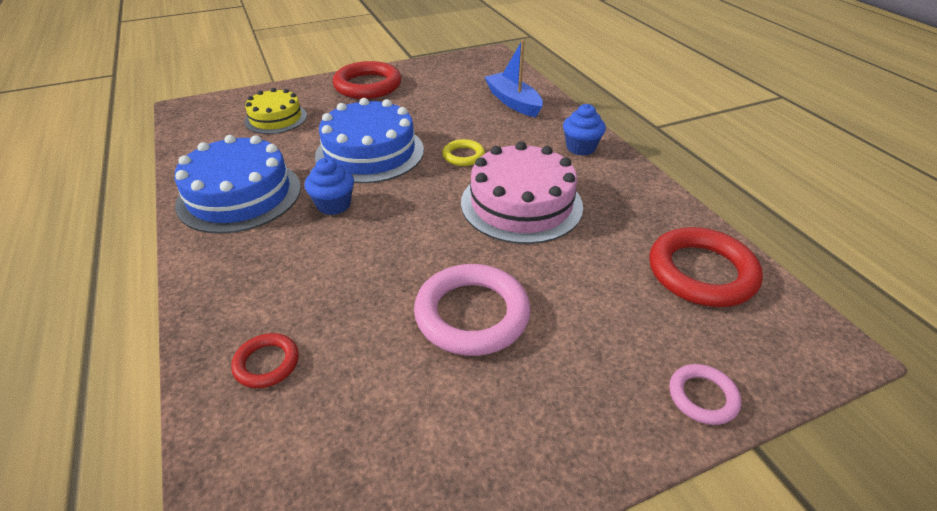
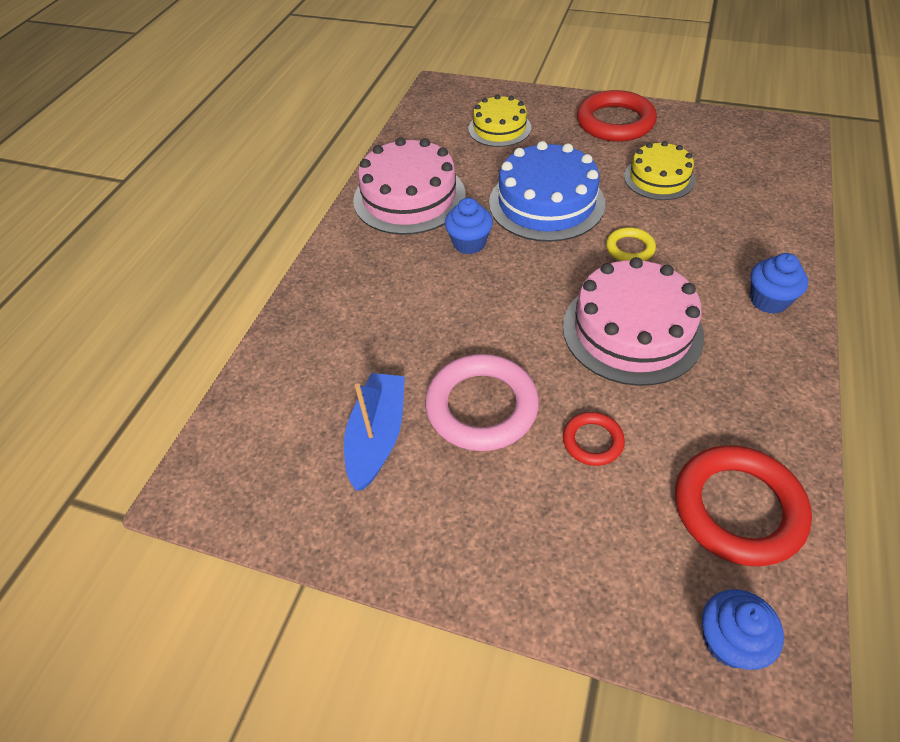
camera: 45 degrees right, 10 degrees up
(239, 195) = (409, 197): blue cake -> pink cake
(266, 363) = (315, 352): red ring -> red ring (592, 441)
(436, 107) = (659, 178): none -> yellow cake
(513, 102) = (752, 207): blue boat -> blue boat (377, 437)
(702, 397) = (594, 607): pink ring -> none
(789, 354) = (729, 641): none -> blue cupcake

